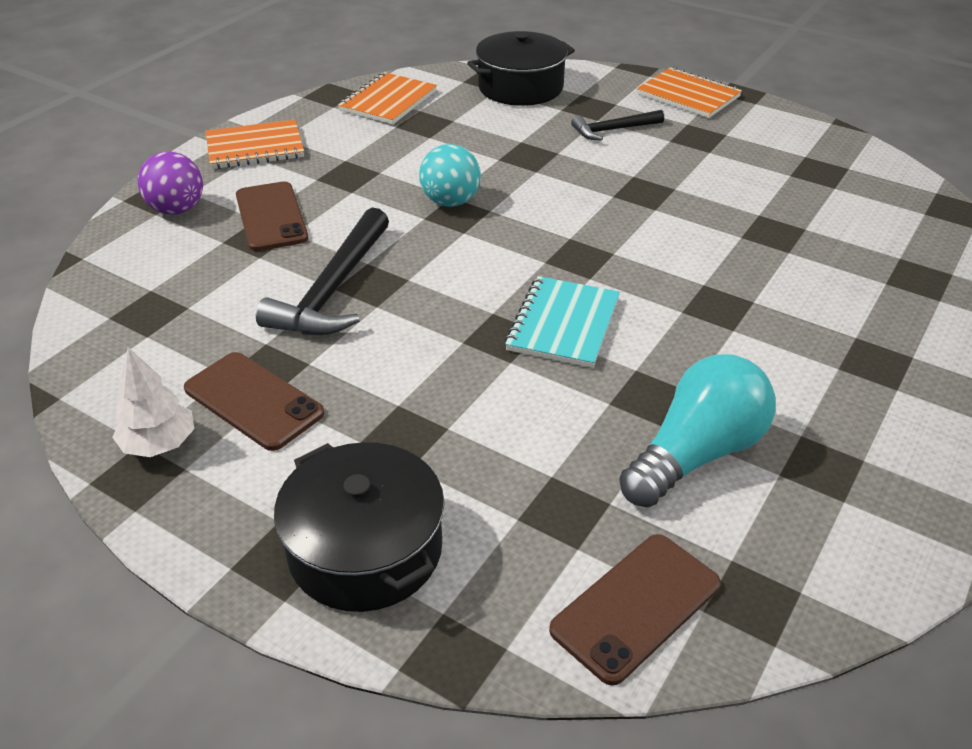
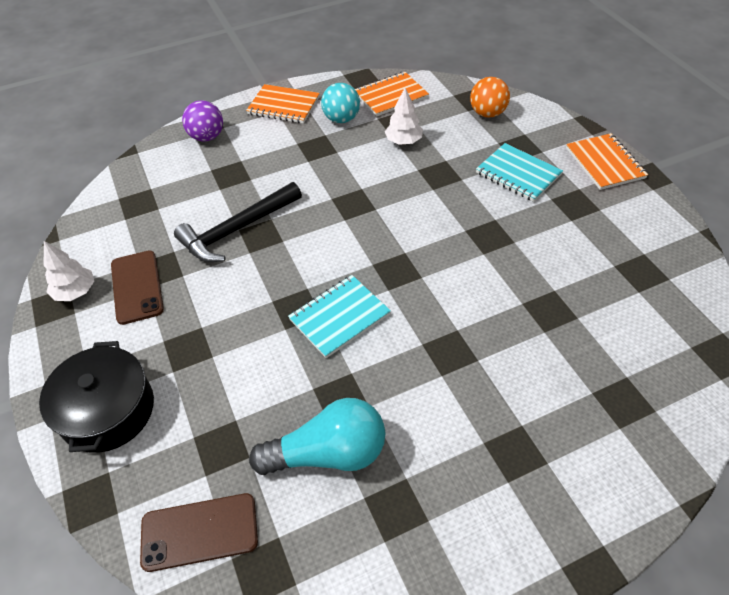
camera: 35 degrees right, 10 degrees up
(271, 217) = (249, 162): brown phone -> none
(450, 202) = (357, 192): turquoise ball -> turquoise ball (341, 119)
(452, 138) = (403, 141): none -> white tree
(520, 87) = (487, 113): black pot -> orange ball
(613, 130) = (518, 174): black hammer -> turquoise notebook

